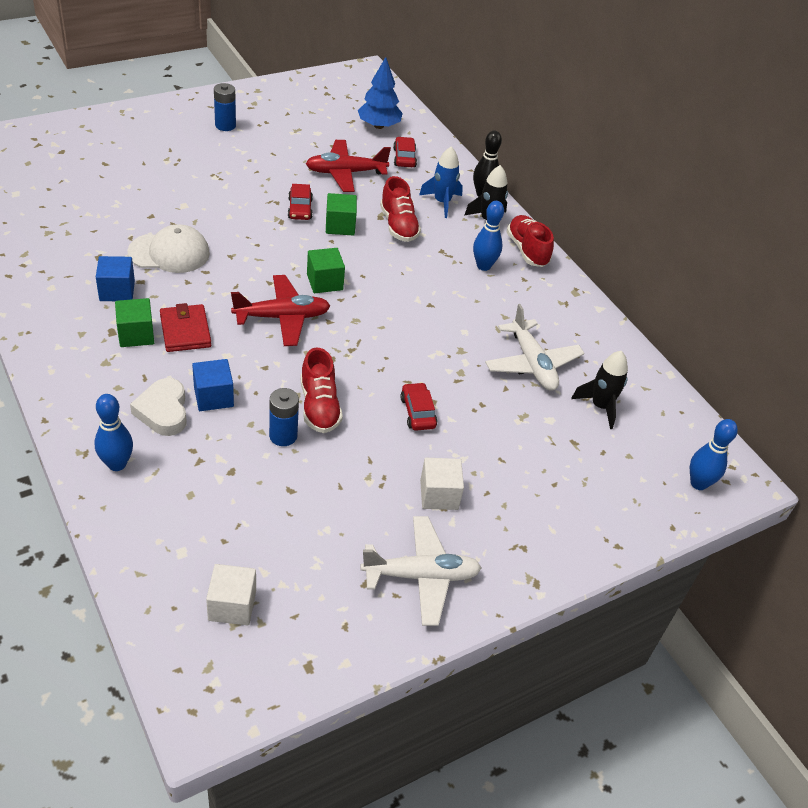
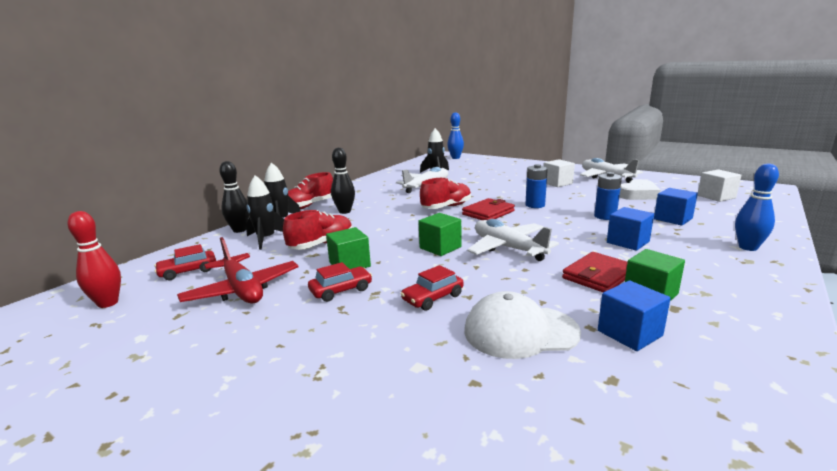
camera: 110 degrees left, 25 degrees down
(163, 411) = (679, 251): white heart -> white heart (638, 194)
(169, 253) = (520, 331): white cap -> white cap turned 60 degrees counterclockwise
(221, 483) = (673, 219): none -> blue cube
(225, 125) = (138, 435): blue battery -> blue battery (535, 205)
(282, 317) = (508, 248): red plane -> white plane
(319, 406) = (562, 215): red shoe -> red shoe (446, 207)
(379, 126) = (108, 303): blue tree -> red bowling pin
(382, 358) = (488, 213): none -> red wallet
(417, 412) = (514, 197): red car -> red car (433, 298)
(442, 202) = (266, 239): blue rocket -> black rocket
(483, 266) = (345, 211): blue bowling pin -> black bowling pin

